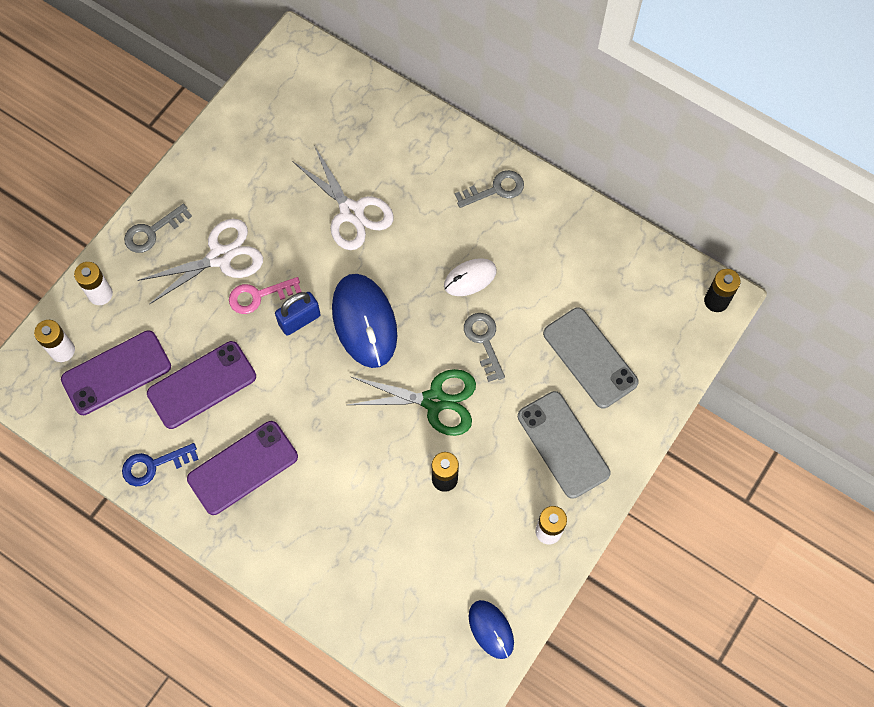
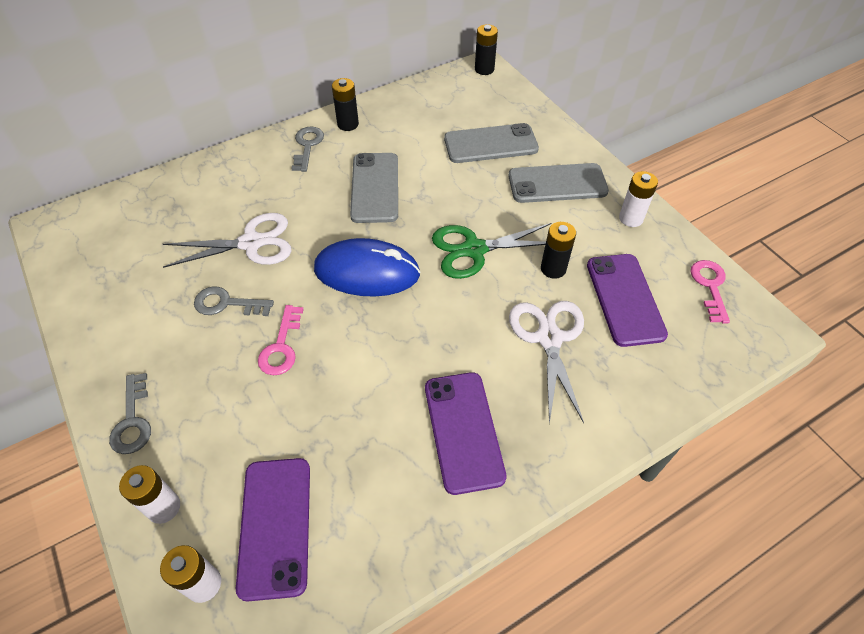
camera: 65 degrees left, 15 degrees down
(153, 465) = (415, 526): blue key -> none
(202, 385) = (346, 437): purple phone -> purple phone (625, 299)
(220, 257) = (213, 365): white scissors -> white scissors (549, 338)
(299, 320) = (331, 321): blue padlock -> none
(434, 401) = (474, 250): green scissors -> green scissors turned 135 degrees counterclockwise
(470, 278) = (375, 188): white mouse -> grey phone
(484, 341) = (438, 199): grey key -> grey key (227, 303)
(491, 629) = (710, 286): blue mouse -> pink key
(547, 209) = (348, 124): none -> black battery

